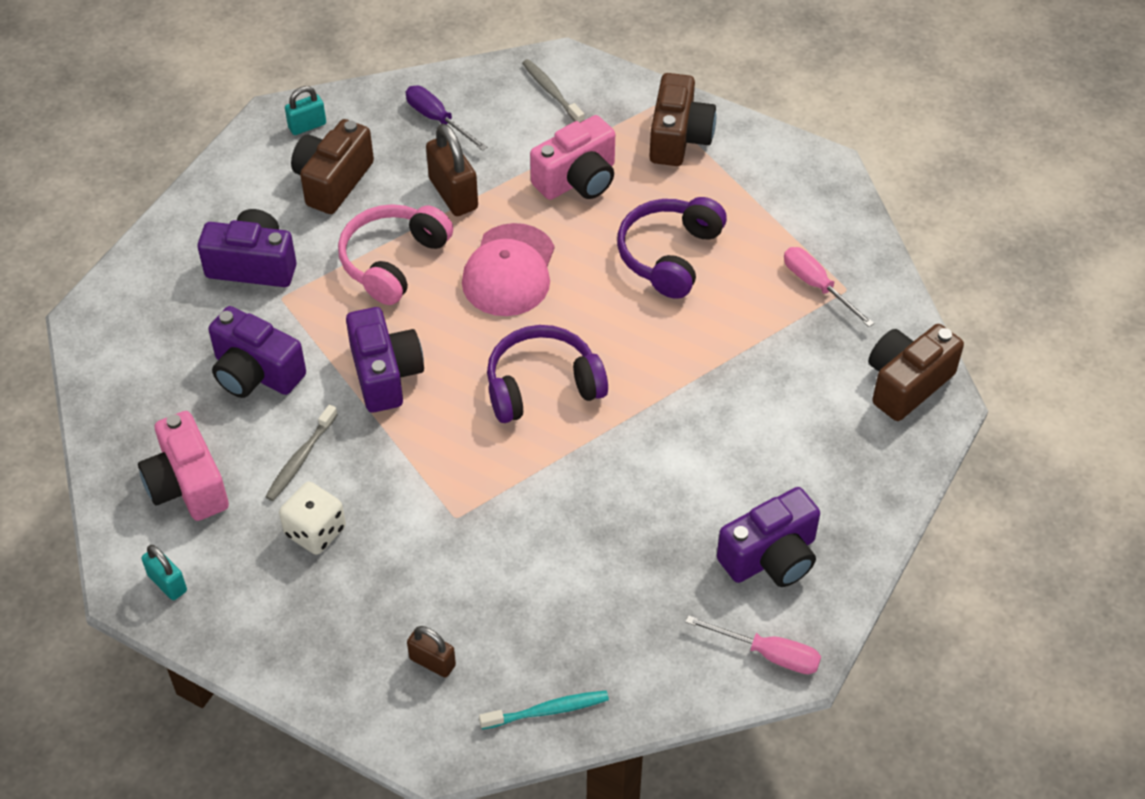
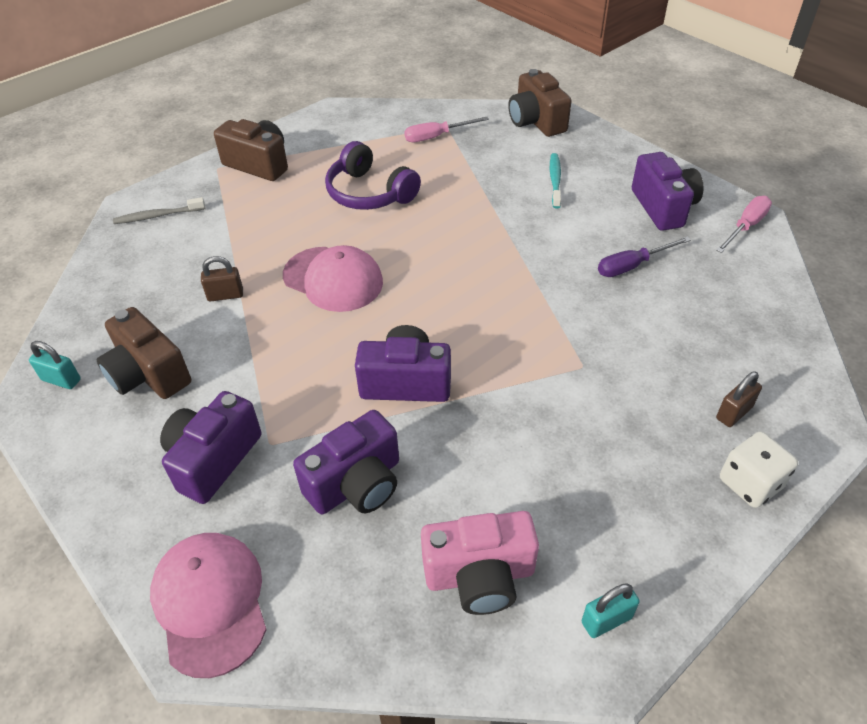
camera: 70 degrees left, 5 degrees down
(121, 317) = (210, 603): none -> pink cap
(300, 459) = (481, 466): grey toothbrush -> none
(307, 126) = (61, 380): turquoise padlock -> turquoise padlock turned 60 degrees counterclockwise
(315, 531) = (571, 471): white dice -> white dice (750, 483)
(393, 261) = (276, 350): pink headphones -> none
(438, 120) = (132, 287): purple screwdriver -> purple screwdriver (632, 266)
(453, 194) = (225, 295): brown padlock -> brown padlock, size x0.60
(542, 385) = (464, 285): purple headphones -> none
(547, 710) = (788, 350): turquoise toothbrush -> turquoise toothbrush (555, 180)
(577, 179) = (262, 222): pink camera -> none

